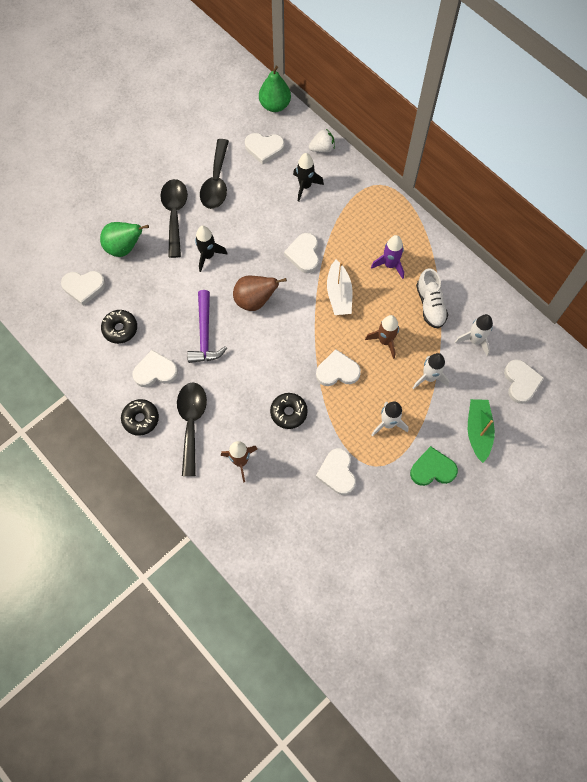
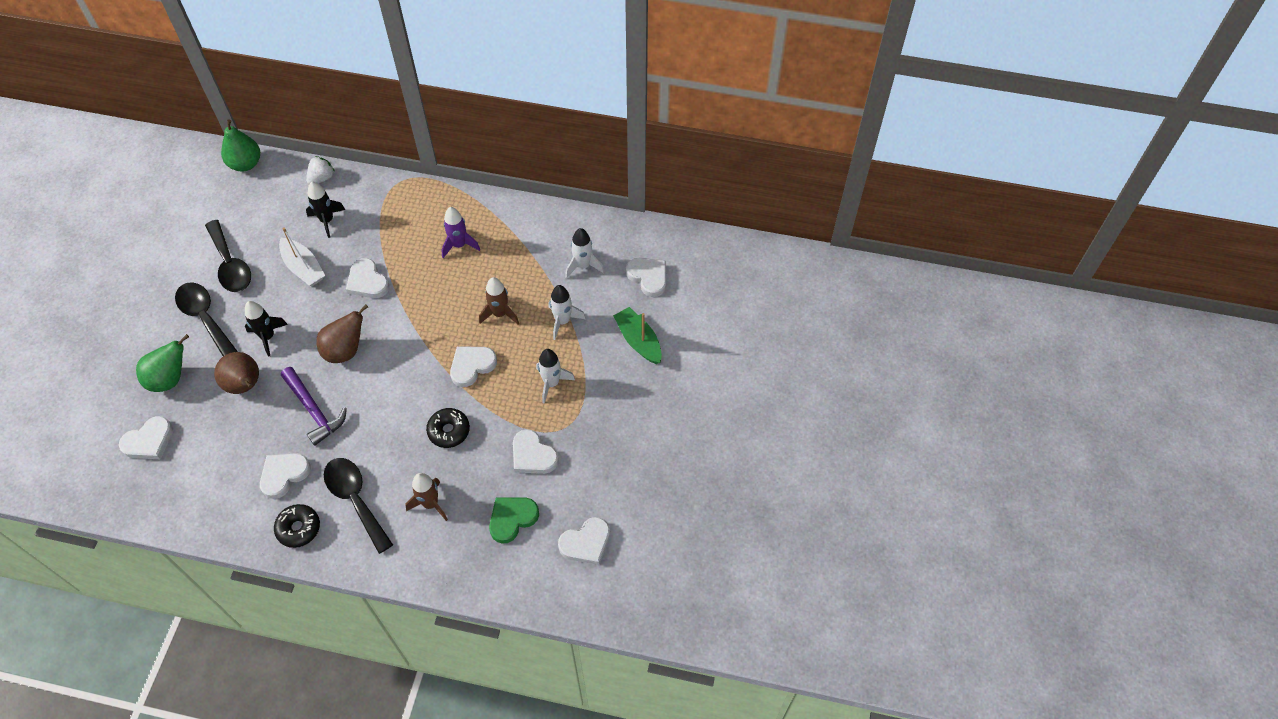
camera: 35 degrees left, 10 degrees down
(120, 329) = (218, 457): black donut -> none
(170, 285) = (245, 385): none -> brown pear
(264, 148) = (261, 208): white heart -> white heart (586, 543)
(339, 294) = (427, 298): white boat -> white boat (303, 268)
(430, 305) = (521, 258): white shoe -> none
(432, 469) = (619, 397): green heart -> green heart (512, 519)

